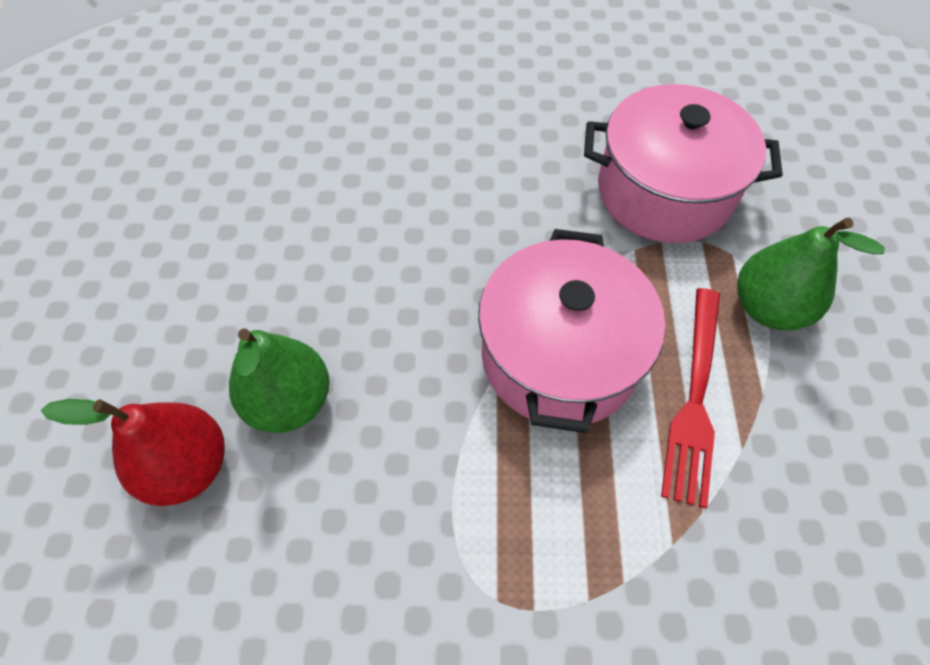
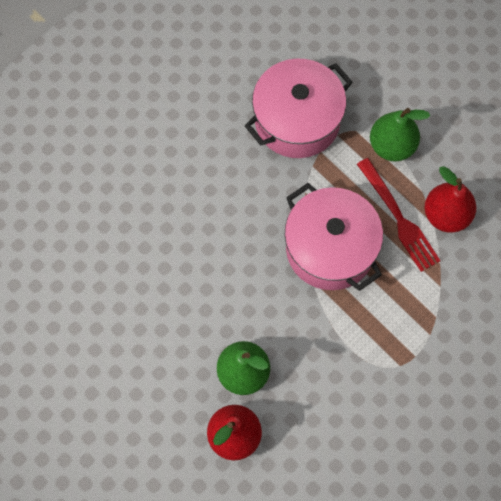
camera: 45 degrees left, 10 degrees up
(773, 455) = (446, 215): none -> red pear

